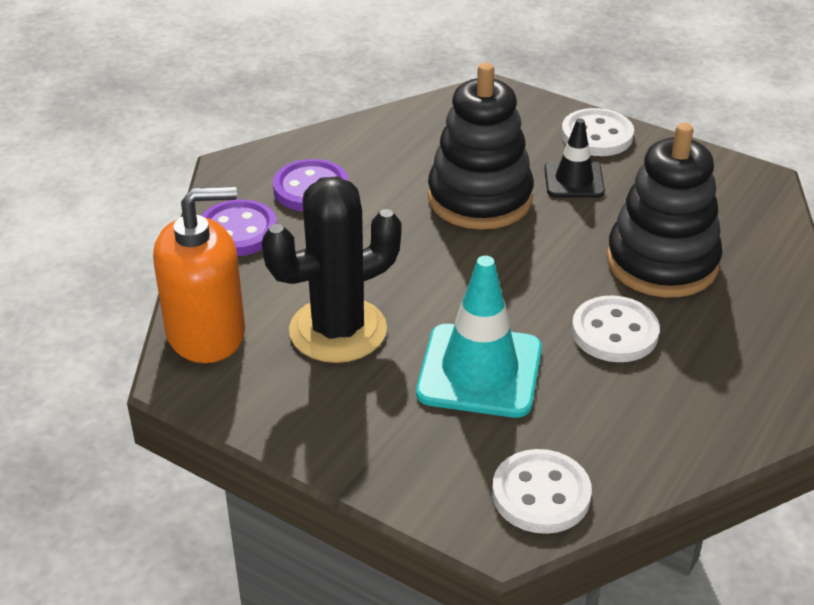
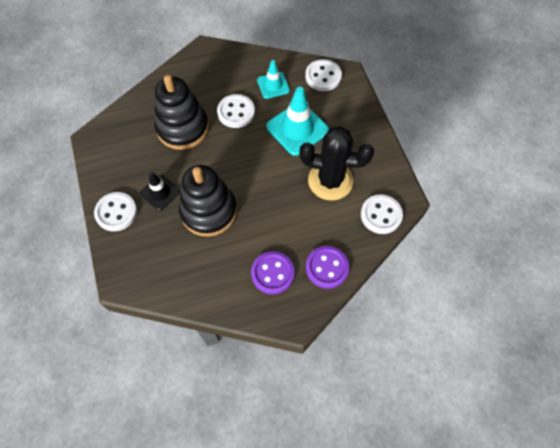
camera: 140 degrees left, 25 degrees up
(206, 333) = (381, 215): orange soap dispenser -> white button
(612, 414) = (273, 85): none -> turquoise traffic cone

